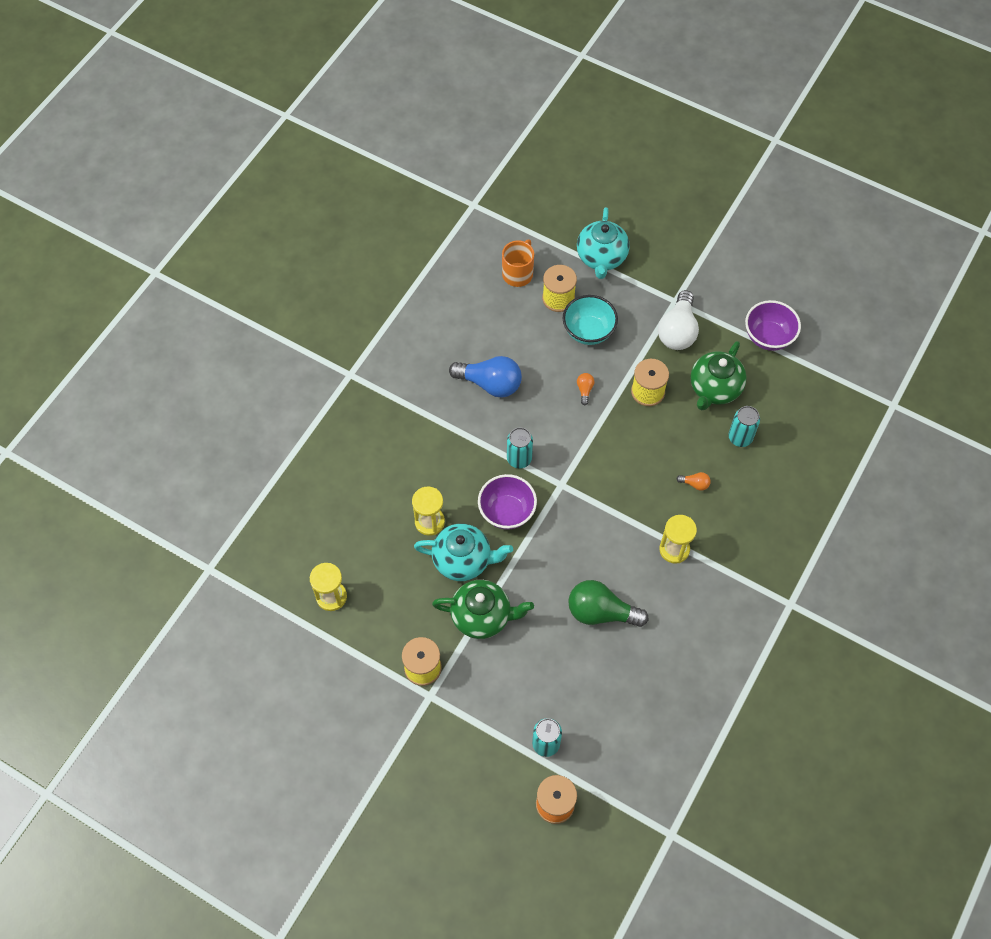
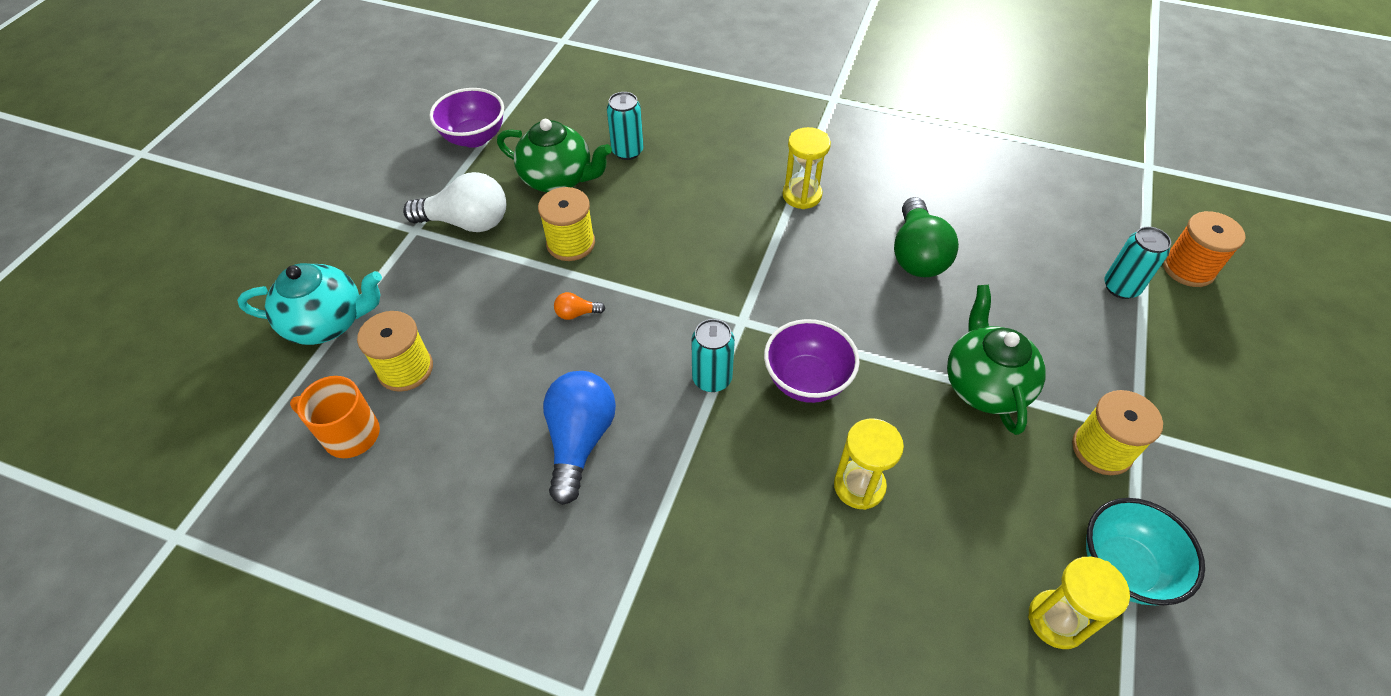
camera: 100 degrees left, 10 degrees down
(463, 560) = (907, 425): turquoise teapot -> none
(588, 331) = (470, 322): turquoise bowl -> turquoise bowl (1123, 567)
(695, 484) = (703, 185): orange light bulb -> none

